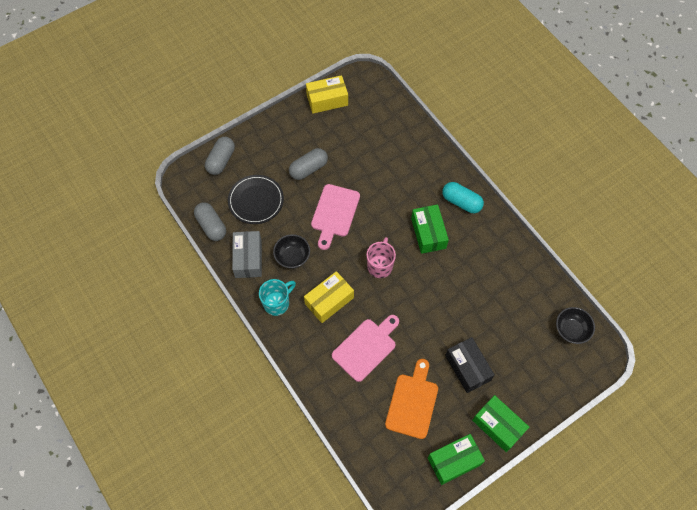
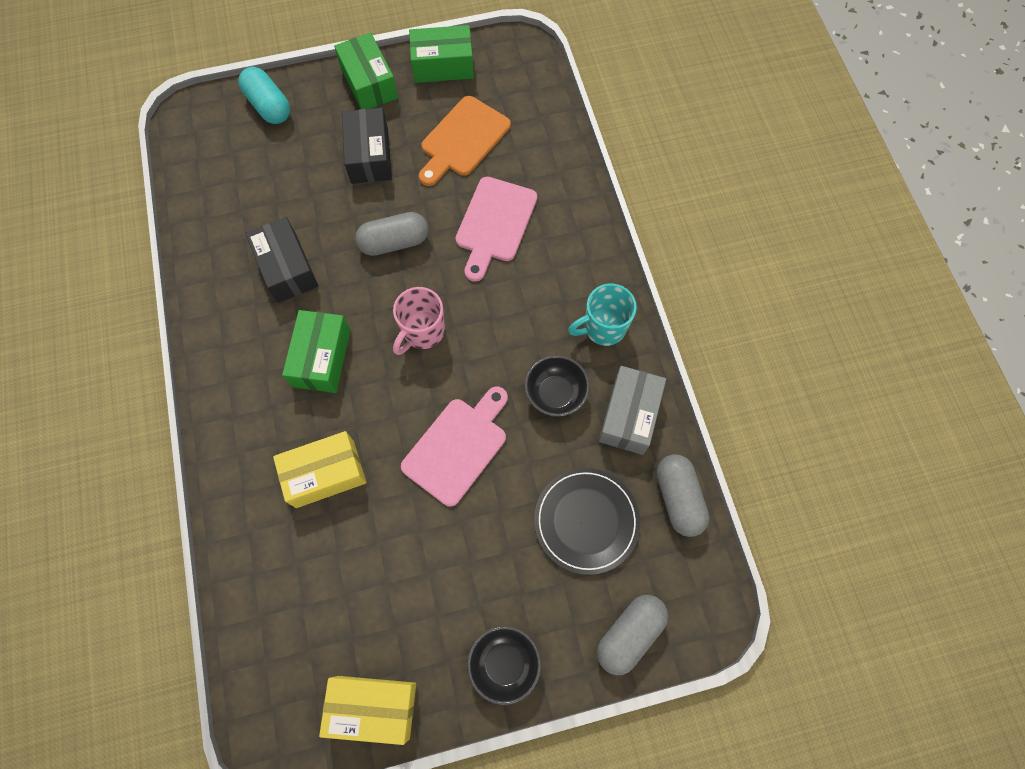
camera: 160 degrees left, 5 degrees up
(308, 169) = (470, 553): grey capsule -> grey capsule (394, 242)
(329, 301) = (522, 305): yellow box -> yellow box (325, 474)
(366, 347) = (494, 224): pink cutting board -> pink cutting board turned 45 degrees counterclockwise
(461, 202) = (240, 392): turquoise capsule -> turquoise capsule (269, 106)
(476, 276) = (287, 268): none -> black box
(571, 330) = (205, 156): black bowl -> black bowl (504, 663)

